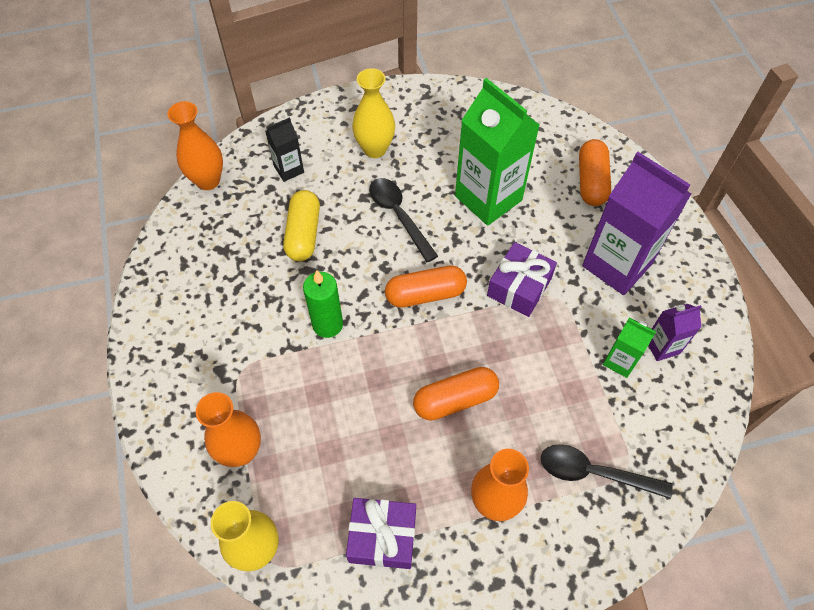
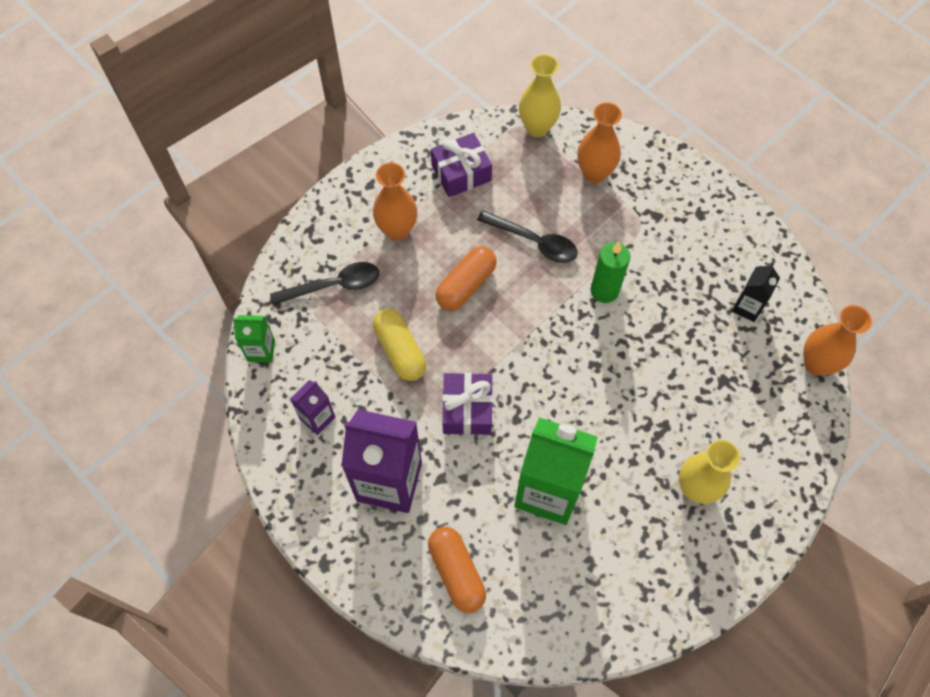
camera: 150 degrees right, 5 degrees up
(289, 169) = (756, 417): black carton -> black carton (747, 307)
(303, 234) = (688, 358): yellow capsule -> yellow capsule (400, 350)
(398, 216) = (618, 423): black spoon -> black spoon (534, 241)
(425, 294) = (543, 359): orange capsule -> none
(620, 361) = (349, 385): green carton -> green carton (261, 350)

